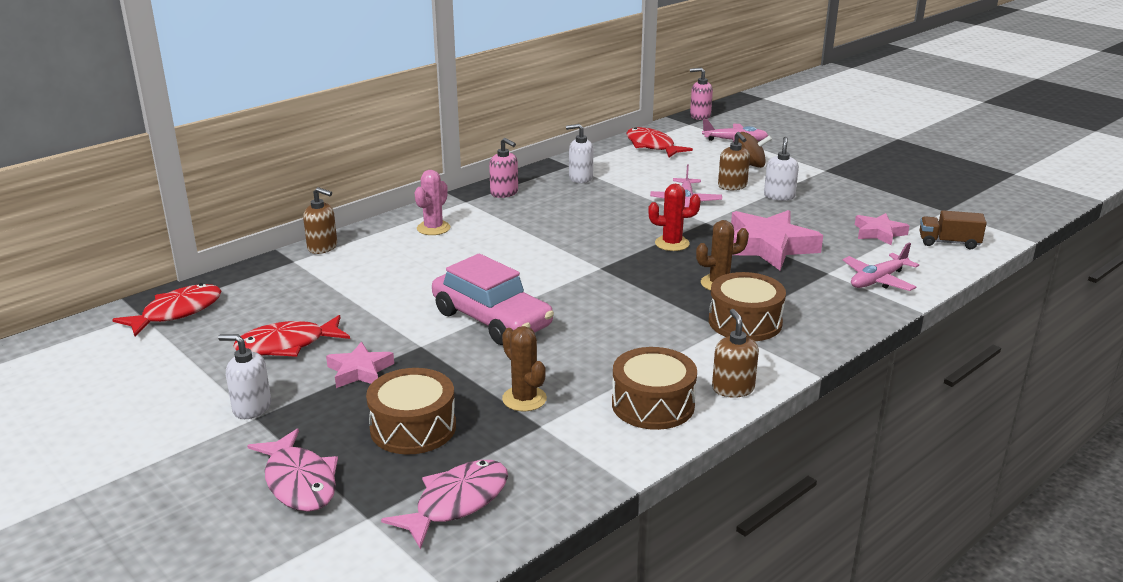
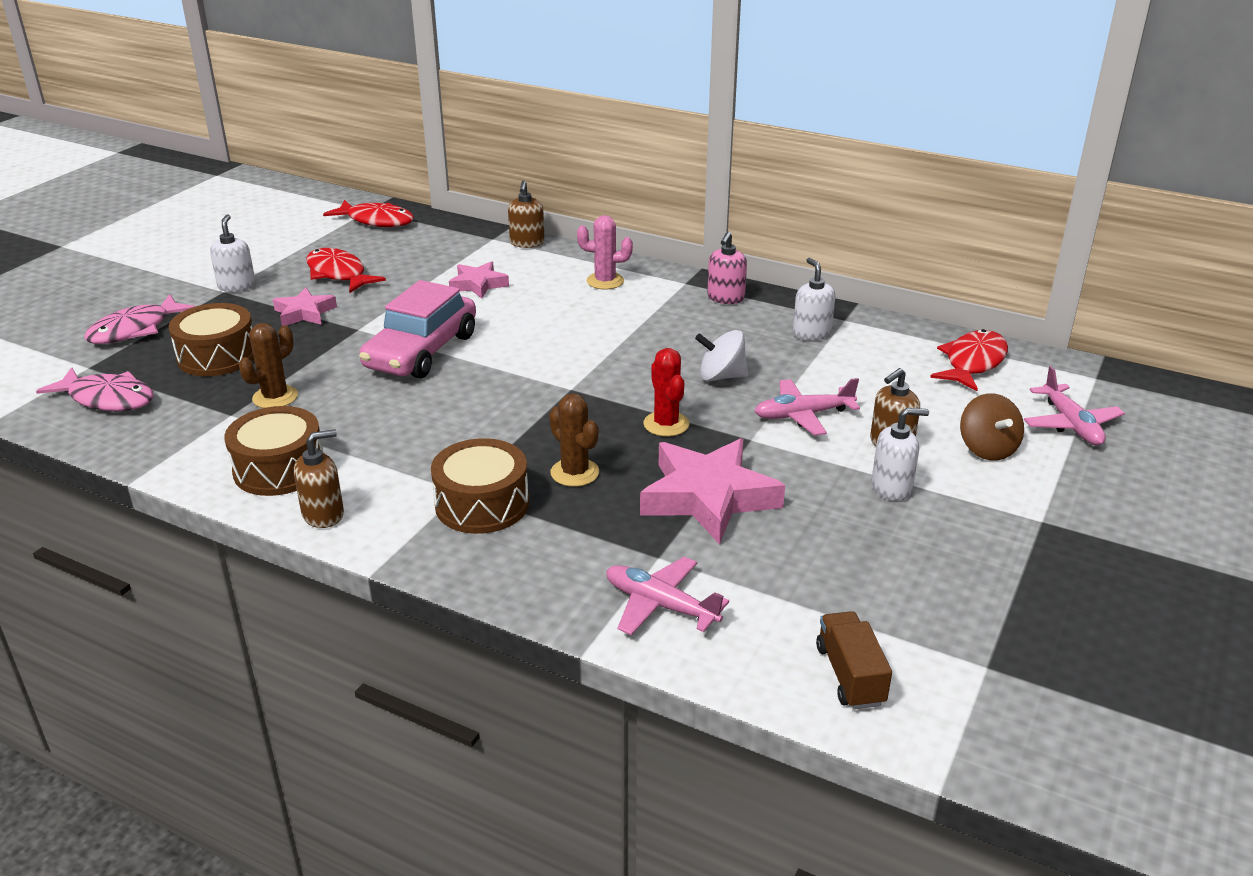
camera: 70 degrees right, 5 degrees up
(619, 215) = (721, 376): none -> white spinning top
(700, 116) = (1140, 381): pink soap dispenser -> none
(879, 233) = (830, 595): pink star -> pink star (478, 284)

